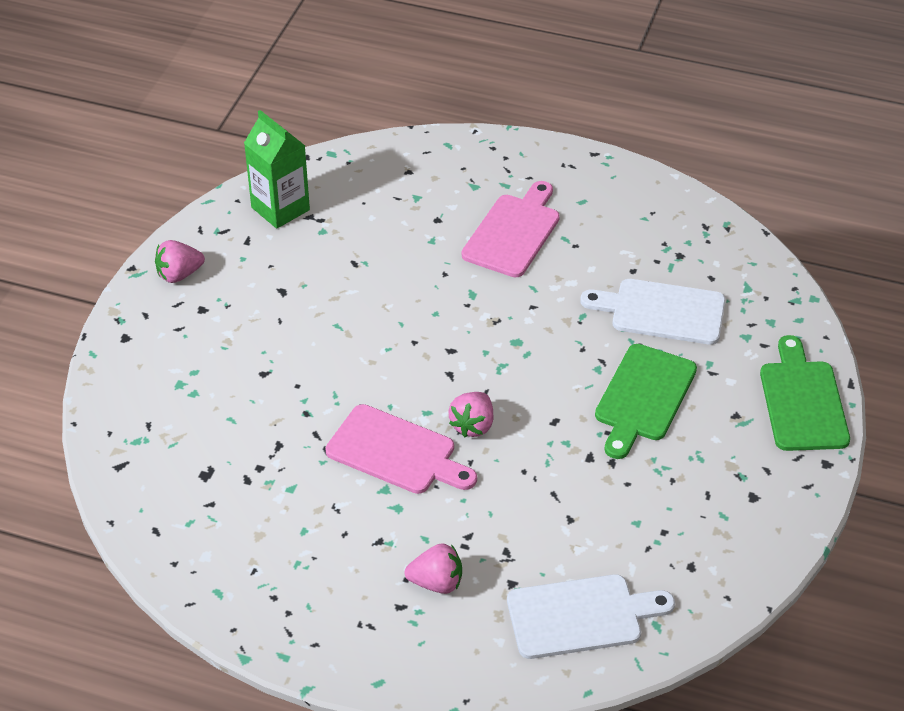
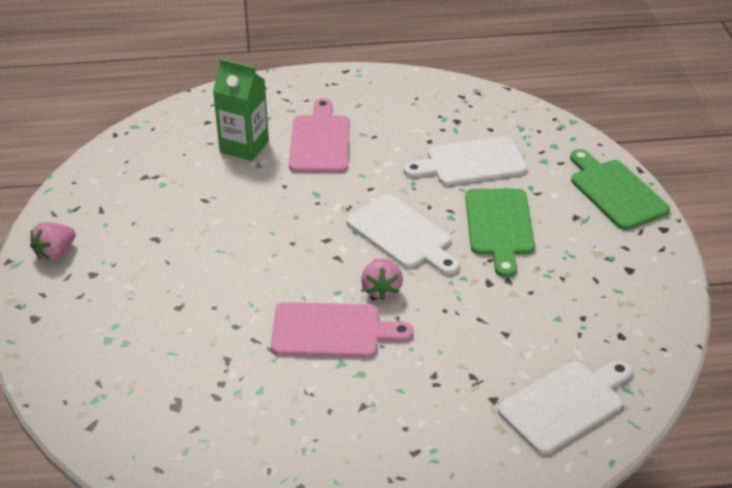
camera: 25 degrees left, 5 degrees down
(280, 209) = (115, 178): green carton -> green carton (244, 146)
(436, 582) = (432, 421): pink strawberry -> none
(533, 371) = (402, 235): none -> white cutting board

